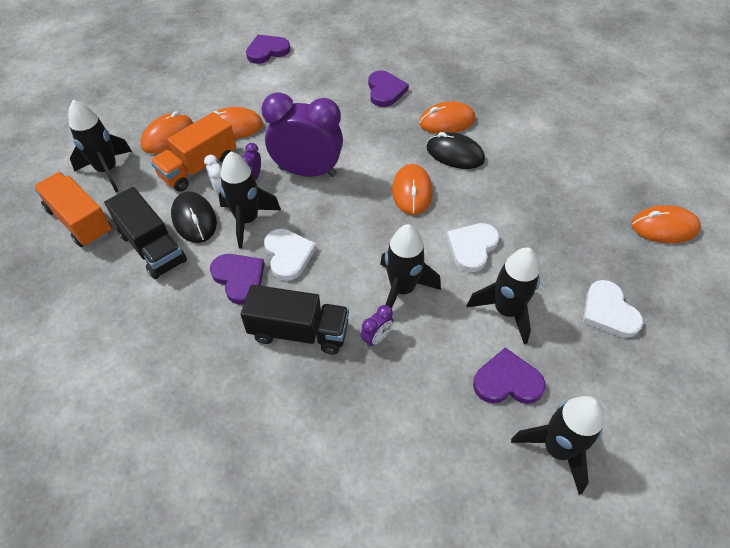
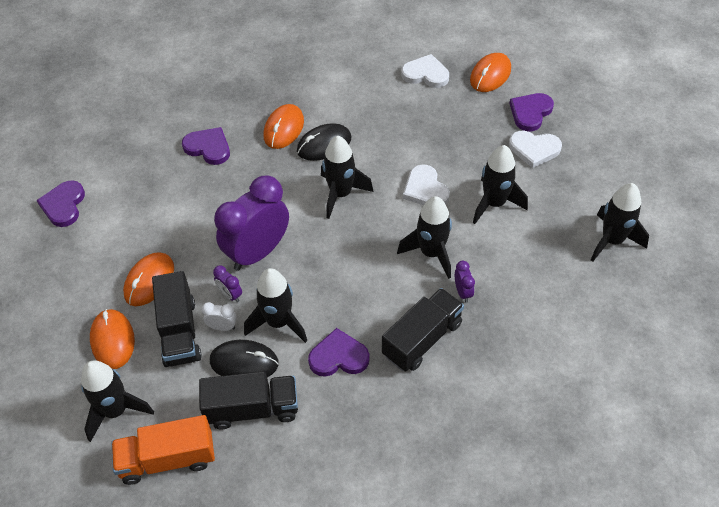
camera: 55 degrees left, 0 degrees up
(198, 167) = (179, 332): orange truck -> black truck
(288, 255) = (341, 310): white heart -> white heart (425, 74)
(412, 192) = (341, 194): orange mouse -> black rocket
(507, 381) = (548, 236): purple heart -> purple heart (530, 113)

